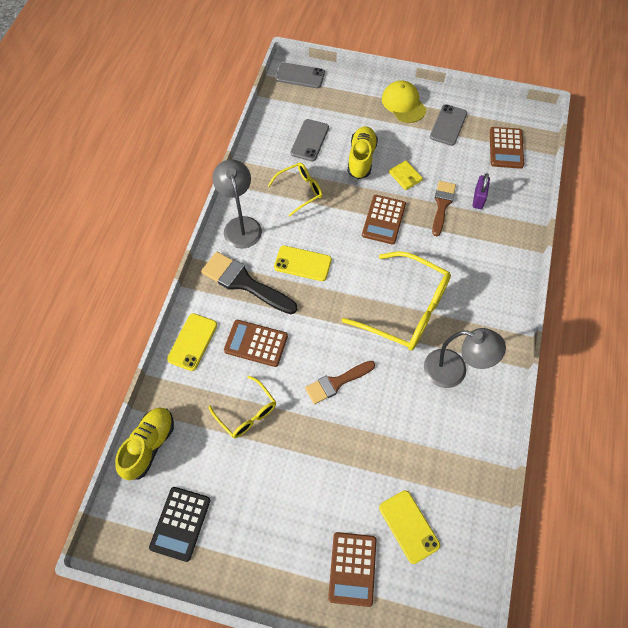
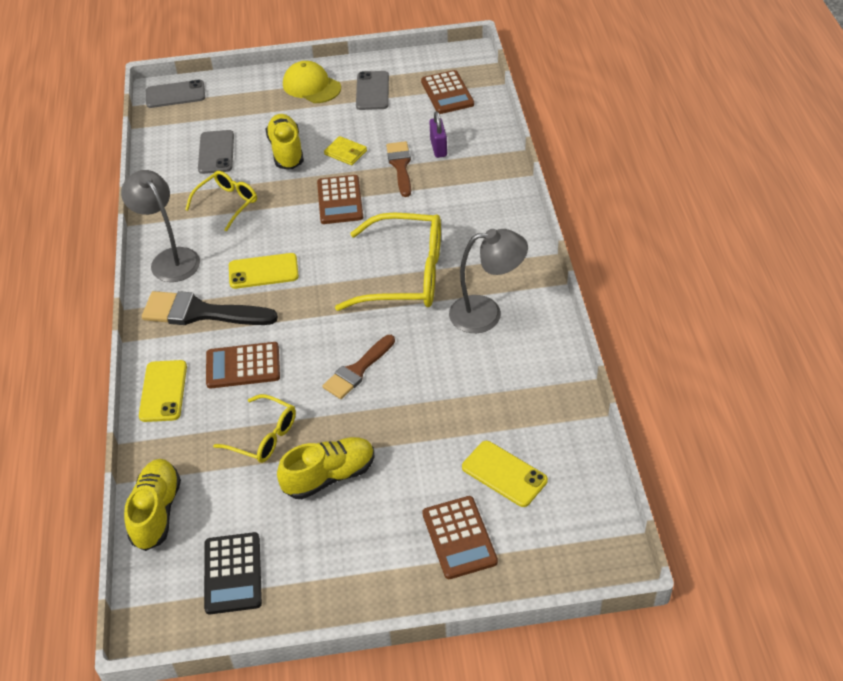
camera: 20 degrees left, 15 degrees down
(279, 469) = (329, 476): none -> yellow shoe

